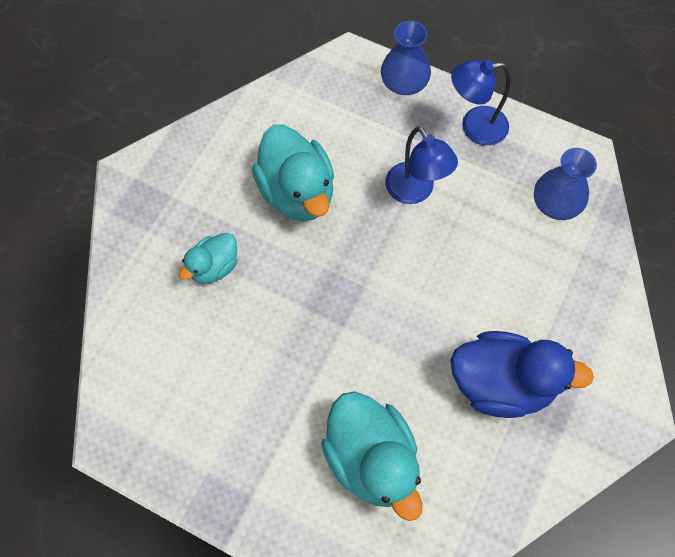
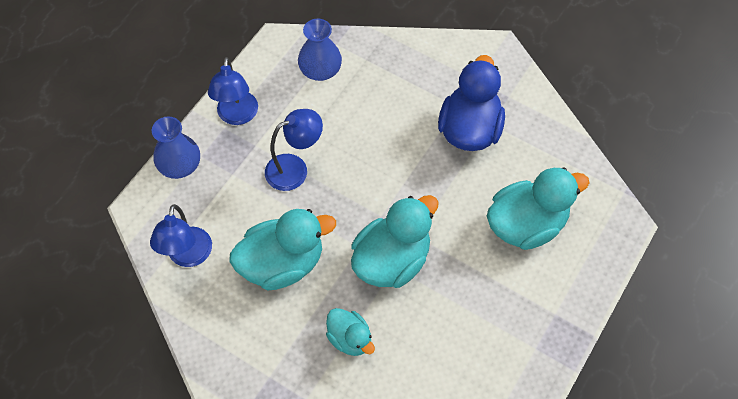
camera: 85 degrees left, 5 degrees down
(298, 106) = (188, 256): none -> blue lamp
(310, 303) = (392, 260): none -> turquoise duck

